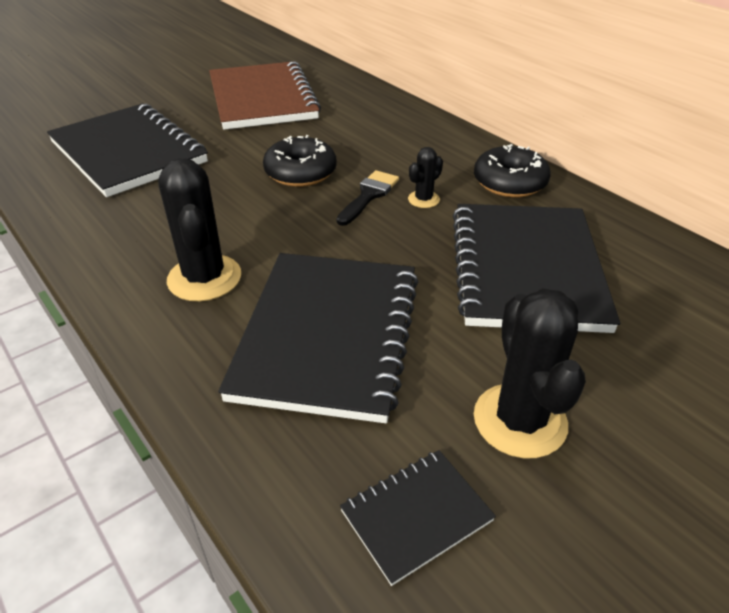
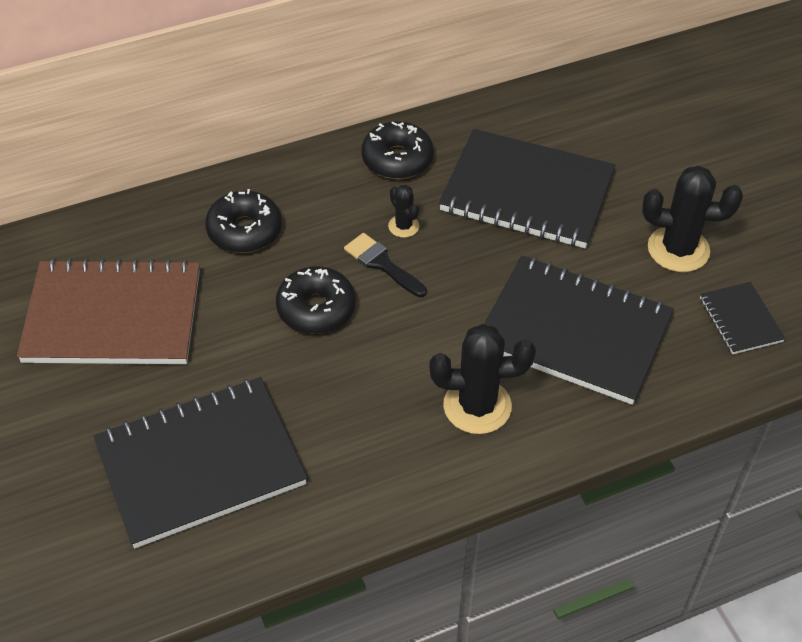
camera: 75 degrees left, 10 degrees up
(372, 129) = (244, 230): none -> black donut

